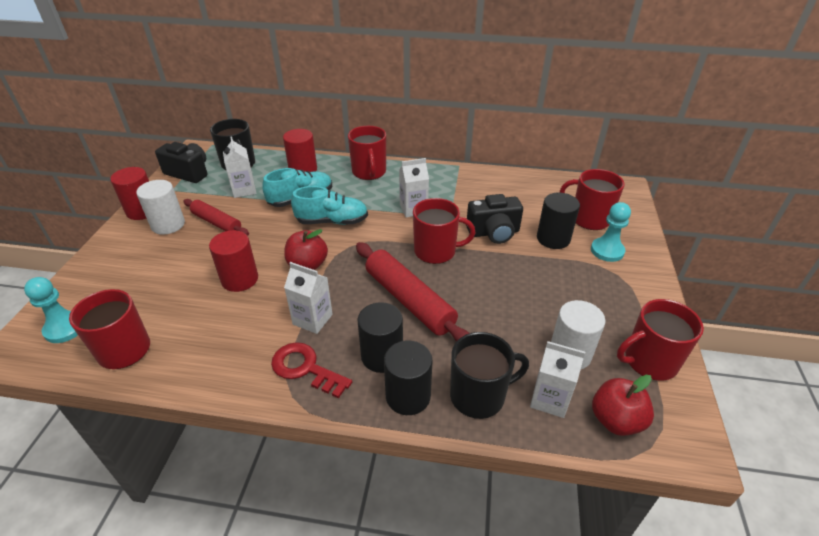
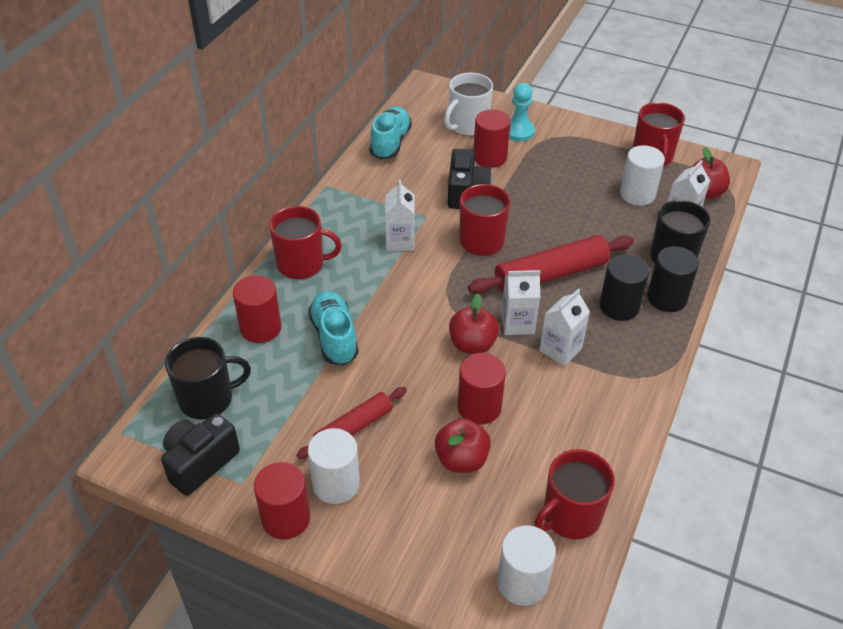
camera: 75 degrees left, 5 degrees up
(65, 328) = (522, 582): turquoise pawn -> white cylinder
(186, 278) = (461, 460): none -> red apple
(244, 190) = (284, 395): white carton -> white carton (517, 323)
(305, 368) = (625, 362): red key -> none
(332, 221) = (396, 313): turquoise shoe -> turquoise shoe (390, 143)
(553, 238) = (490, 157): black cylinder -> red cylinder
(588, 219) = (467, 126): red mug -> white mug

